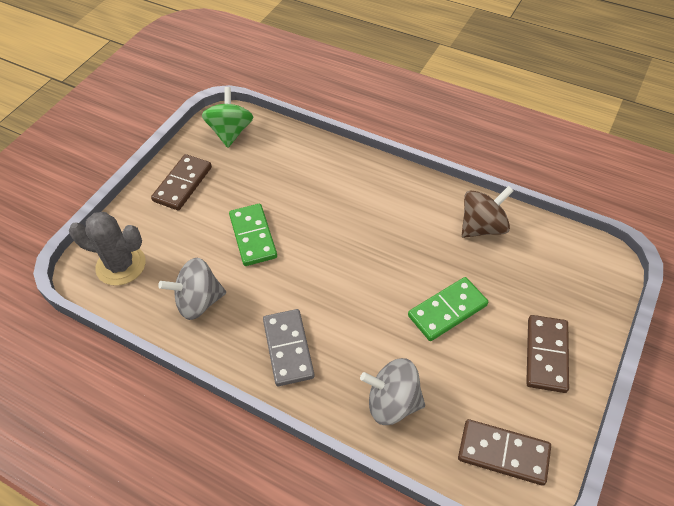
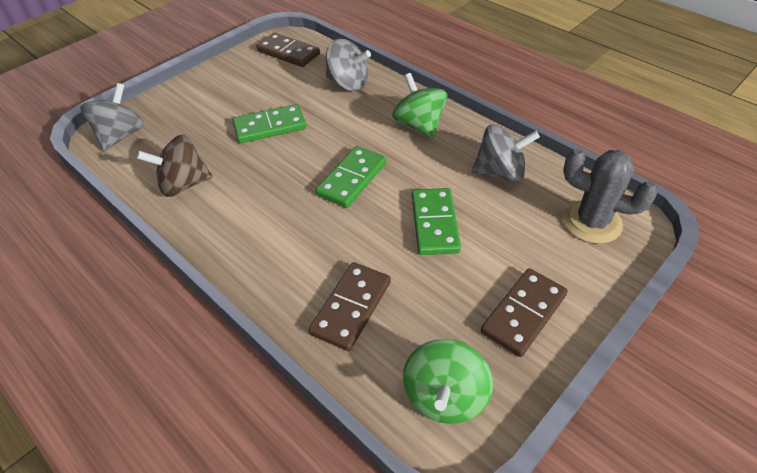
camera: 165 degrees left, 5 degrees down
(288, 348) = (419, 125): grey domino -> green spinning top
(336, 264) = (352, 179): none -> green domino
(546, 355) = (216, 89): brown domino -> brown domino (351, 308)
(588, 265) = (121, 136): none -> grey spinning top

